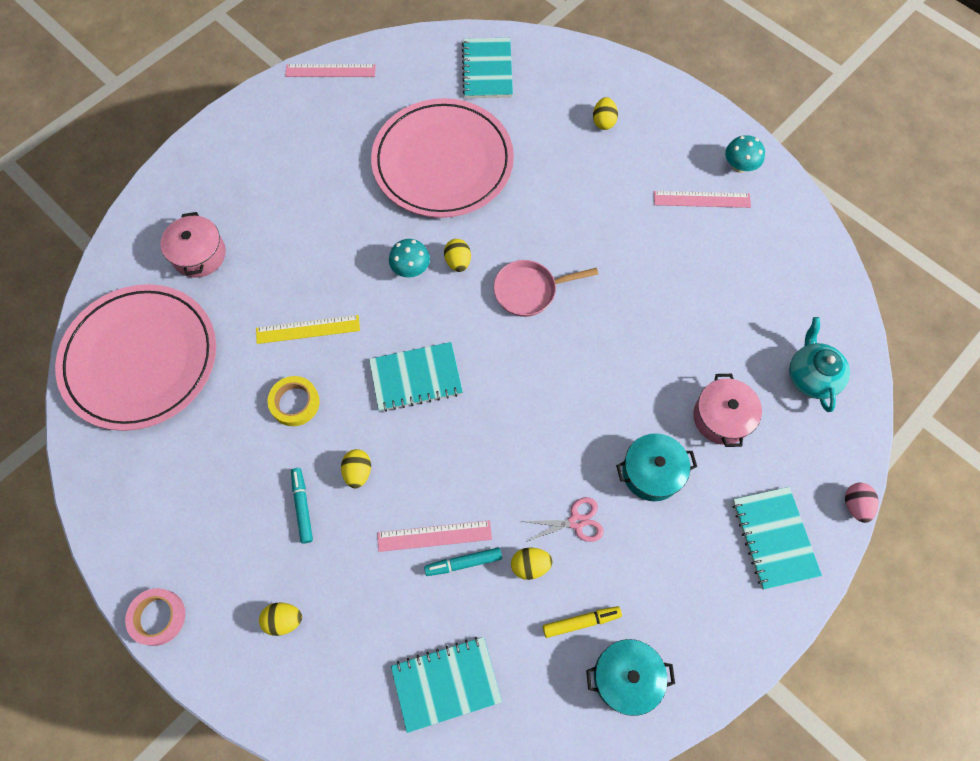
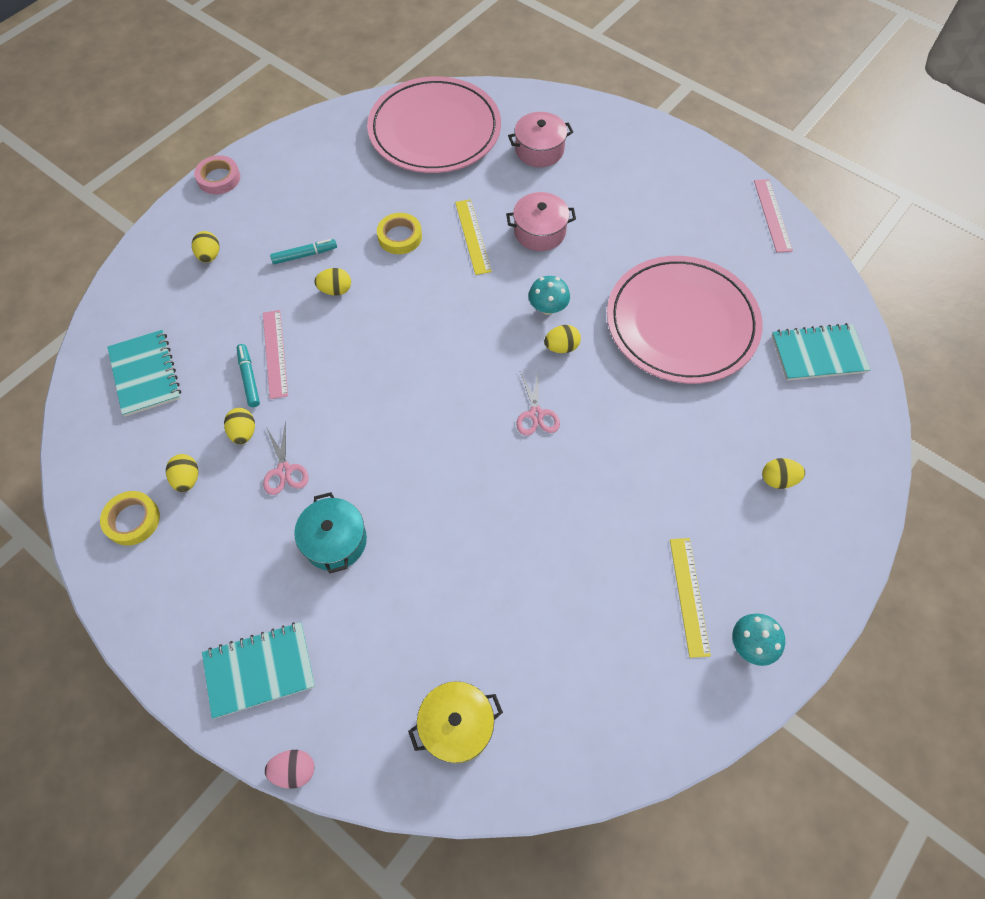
camera: 85 degrees right, 5 degrees down
(416, 378) = (429, 324): turquoise notebook -> none
(529, 291) = (536, 414): pink pan -> pink scissors
(581, 622) = (187, 479): yellow marker -> yellow egg
(626, 677) = (132, 520): turquoise pot -> yellow tape
(701, 199) = (689, 596): pink ruler -> yellow ruler
(721, 417) = (399, 615): pink pot -> pink pot (539, 232)
(811, 376) = (457, 725): turquoise teapot -> yellow pot

